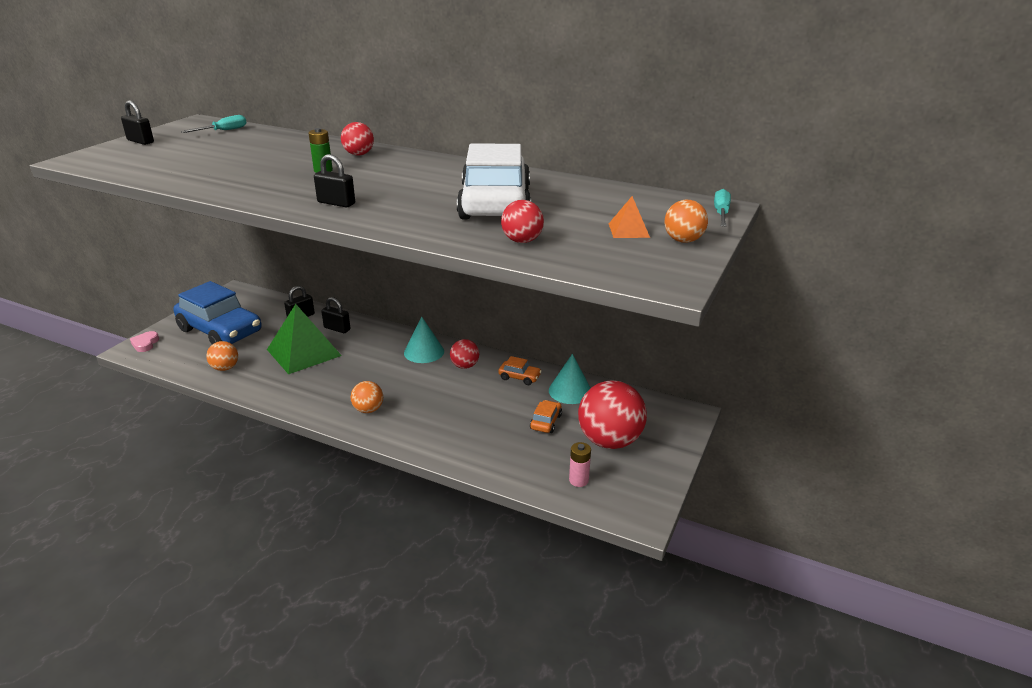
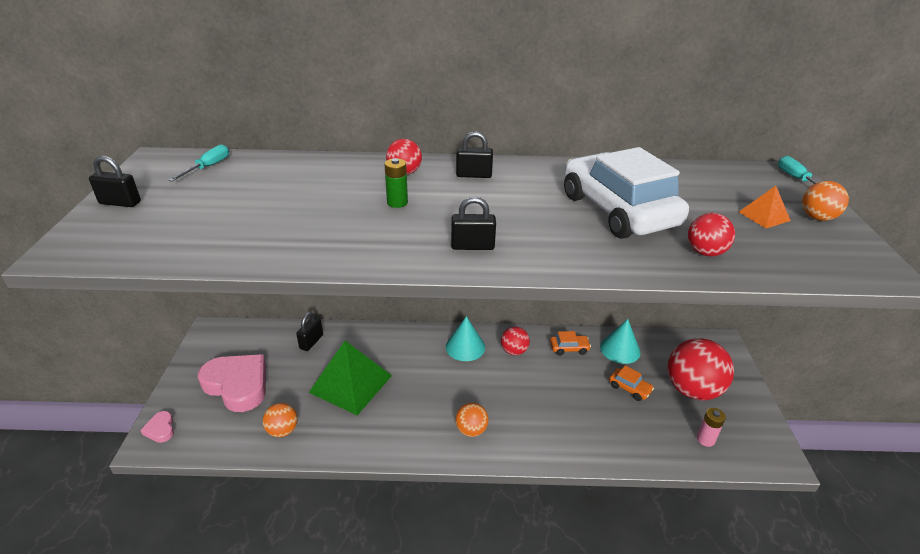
camera: 25 degrees left, 5 degrees up
(220, 331) = (237, 385): blue car -> pink heart
(337, 329) = (360, 345): black padlock -> black padlock (474, 175)
(546, 422) = (629, 388): orange car -> orange car turned 135 degrees clockwise

